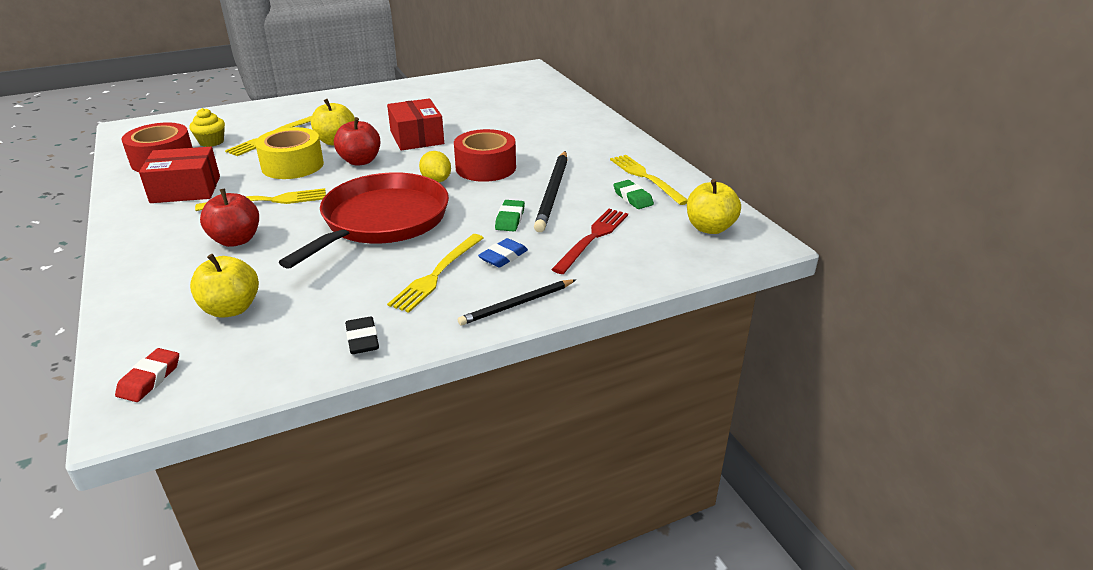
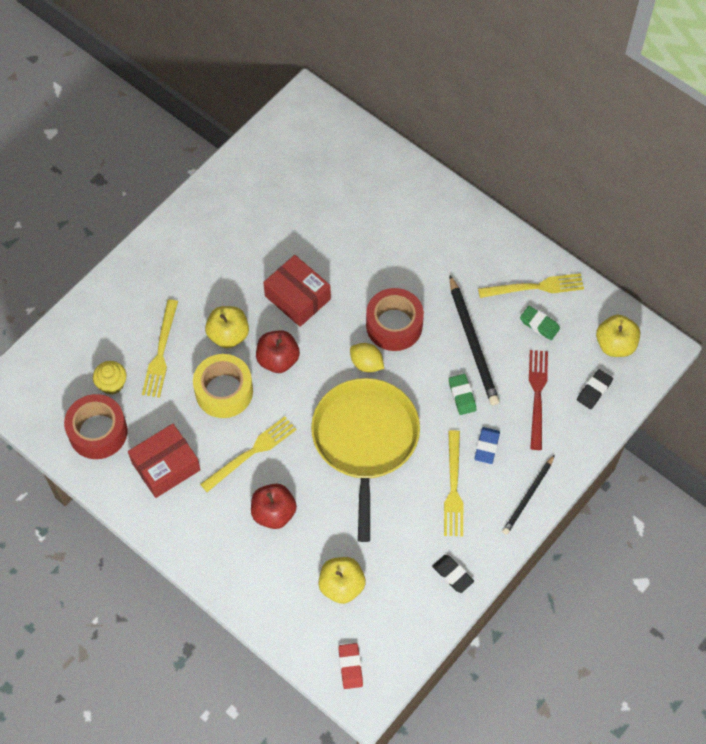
camera: 25 degrees left, 30 degrees up
(381, 221) = (365, 440): red pan -> yellow pan
(646, 178) = (535, 287): yellow fork -> yellow fork turned 135 degrees clockwise
(662, 251) = (594, 390): none -> black eraser

